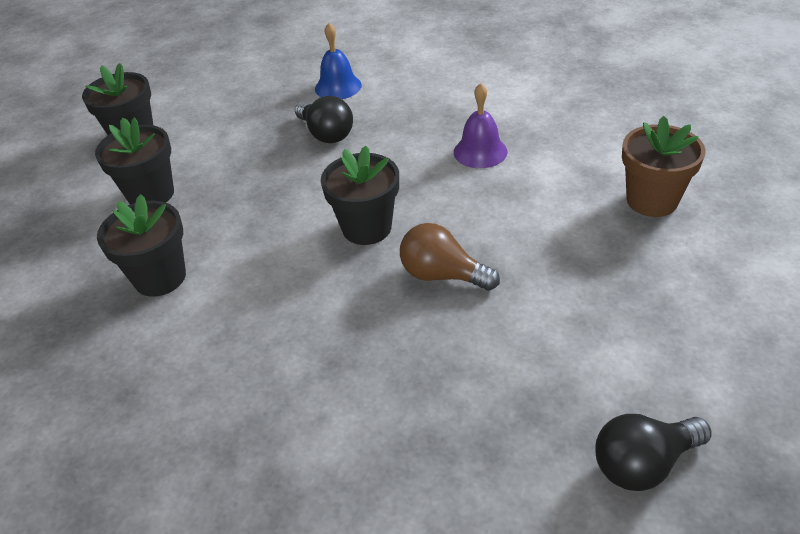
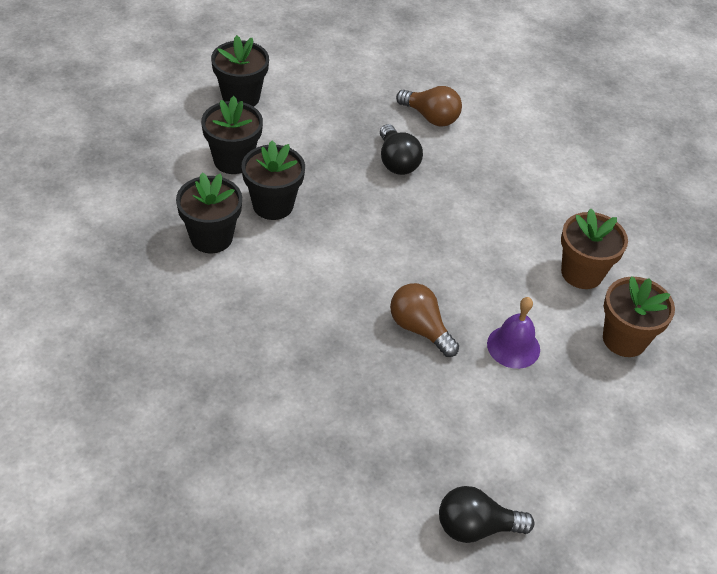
camera: 15 degrees right, 5 degrees up
(338, 87) = (431, 117): blue bell -> brown light bulb
(367, 228) = (384, 263): black flower pot -> black flower pot (273, 205)
(480, 151) = (513, 233): purple bell -> purple bell (513, 346)
(568, 159) = (582, 273): none -> brown flower pot

